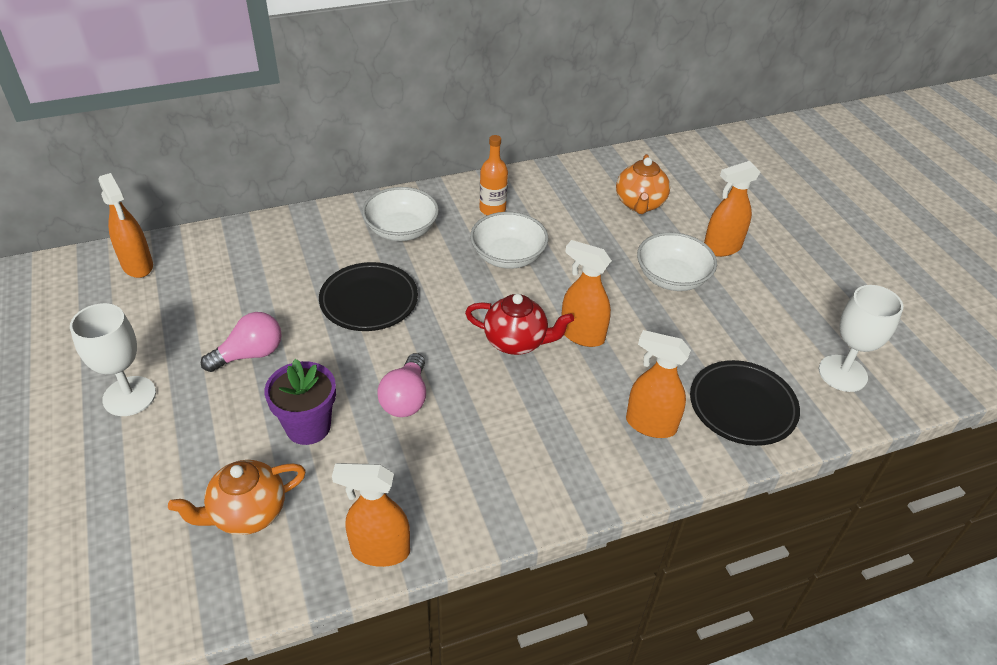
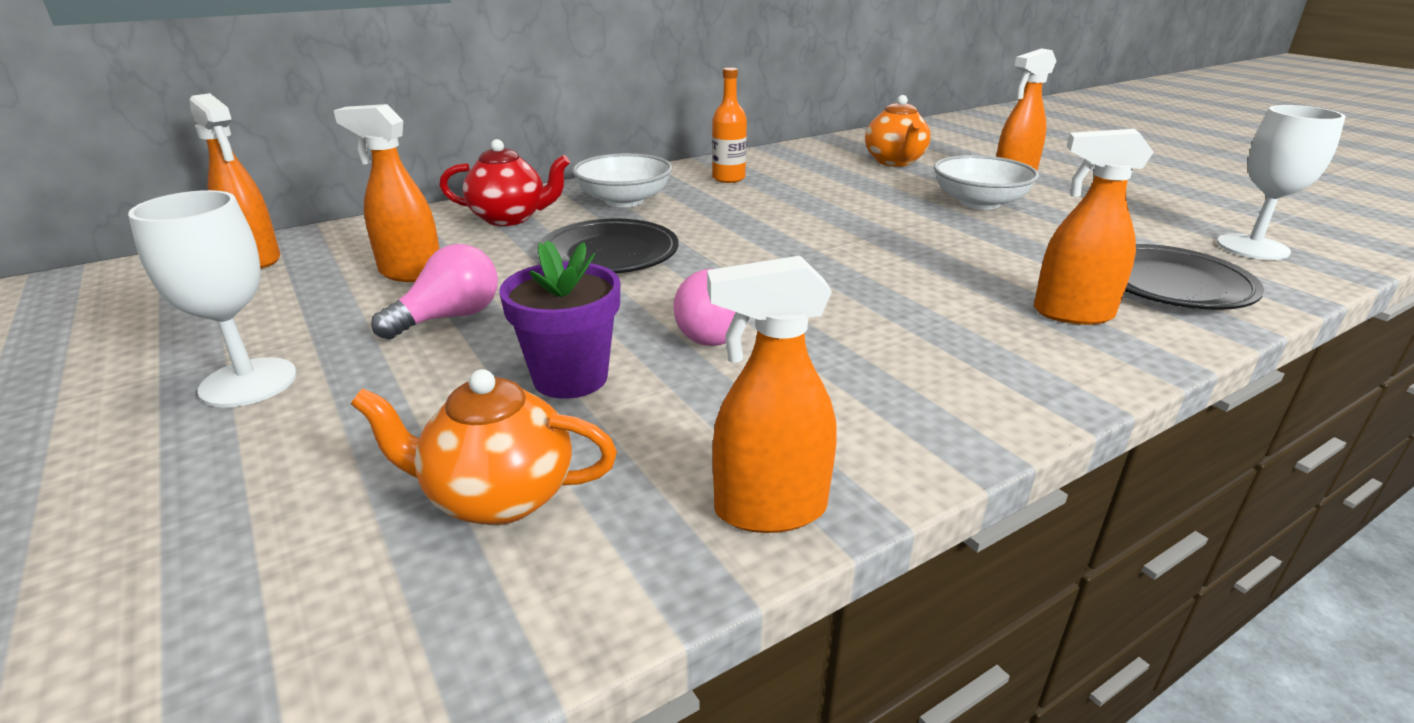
camera: 10 degrees left, 15 degrees down
(247, 513) = (498, 497): orange teapot -> orange teapot turned 45 degrees clockwise
(508, 256) = (771, 206): white bowl -> none
(516, 342) = (832, 266): red teapot -> red teapot (510, 218)
(581, 335) = (911, 252): orange spray bottle -> orange spray bottle (410, 273)

